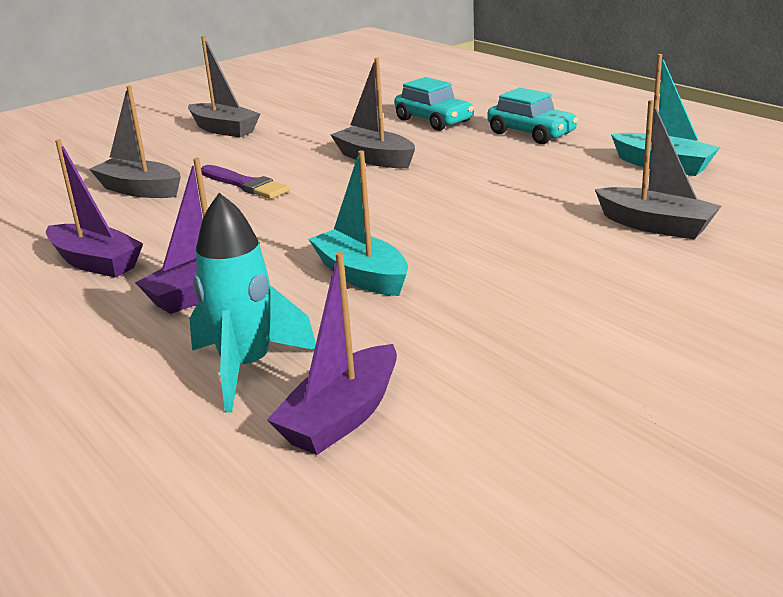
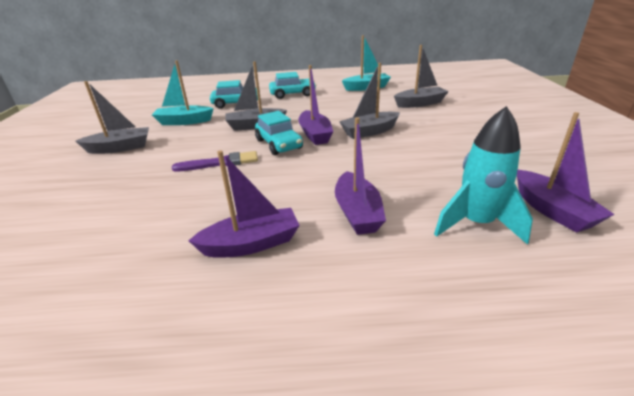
camera: 55 degrees left, 5 degrees up
(140, 190) = (155, 197): grey boat -> grey boat (369, 132)
(335, 192) = (279, 144): none -> turquoise car
(361, 275) = (394, 165): turquoise boat -> turquoise boat (184, 122)
(396, 199) = (315, 134): none -> purple boat

